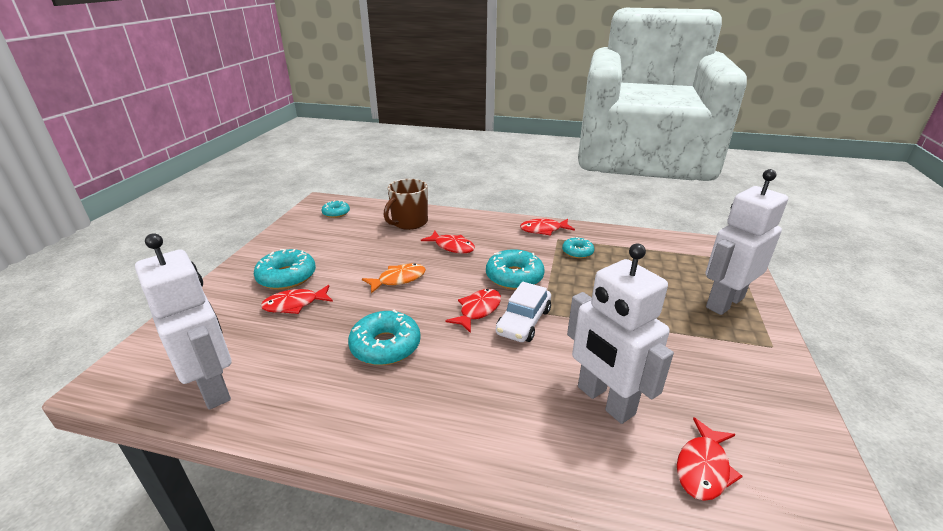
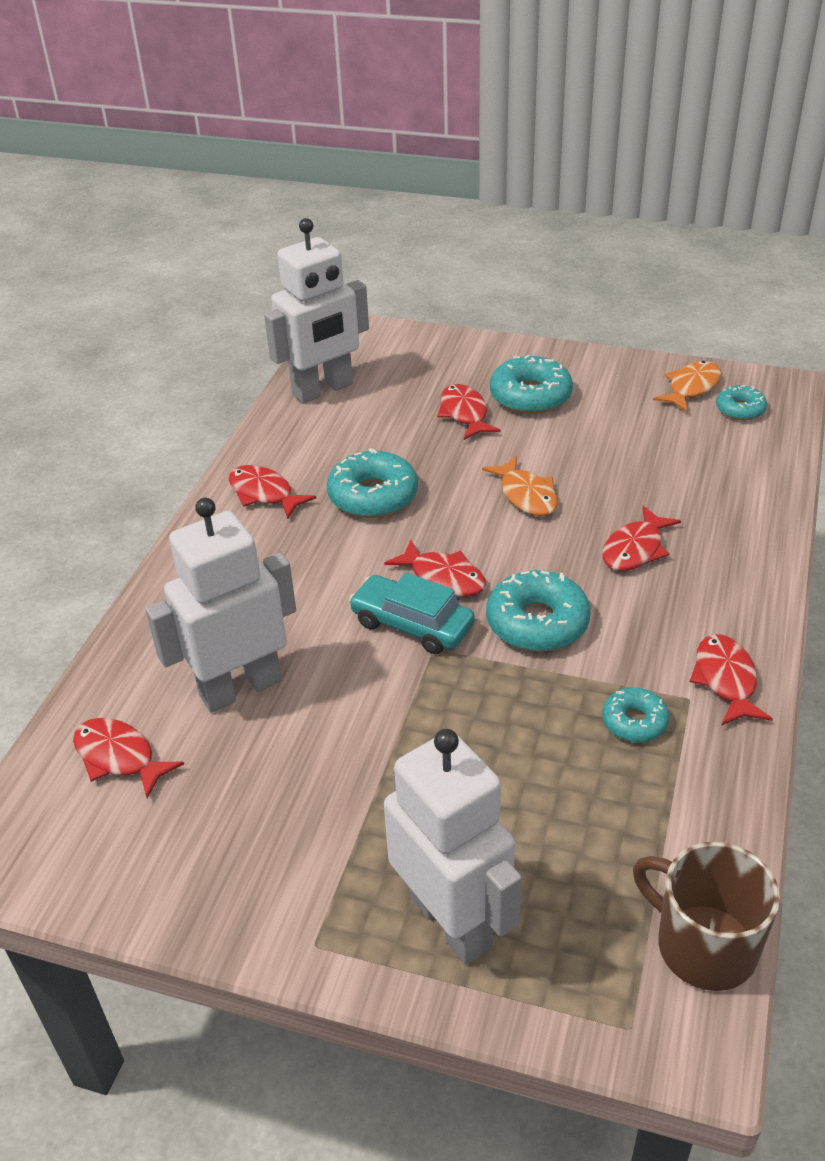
camera: 95 degrees right, 10 degrees up
(308, 224) = (691, 388): none -> orange fish
(368, 414) = (264, 493): none -> red fish
(409, 222) = (720, 494): brown mug -> brown mug (703, 945)
(523, 321) = (412, 624): white car -> turquoise car

